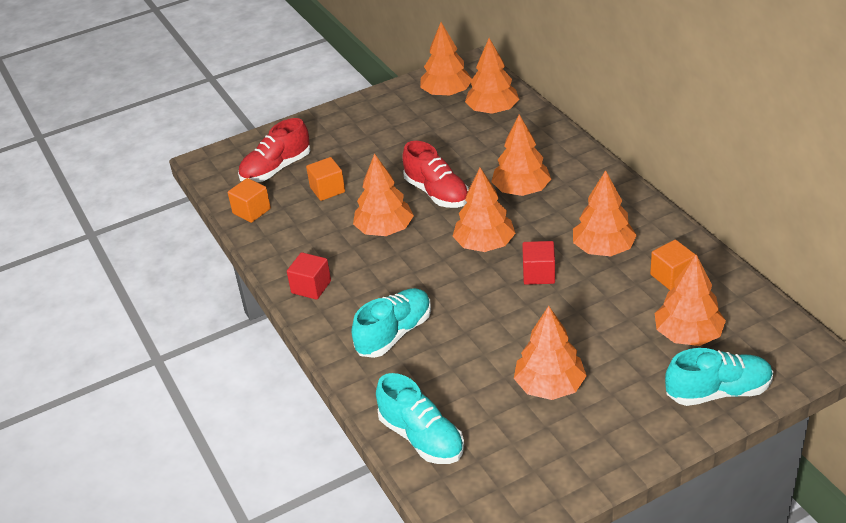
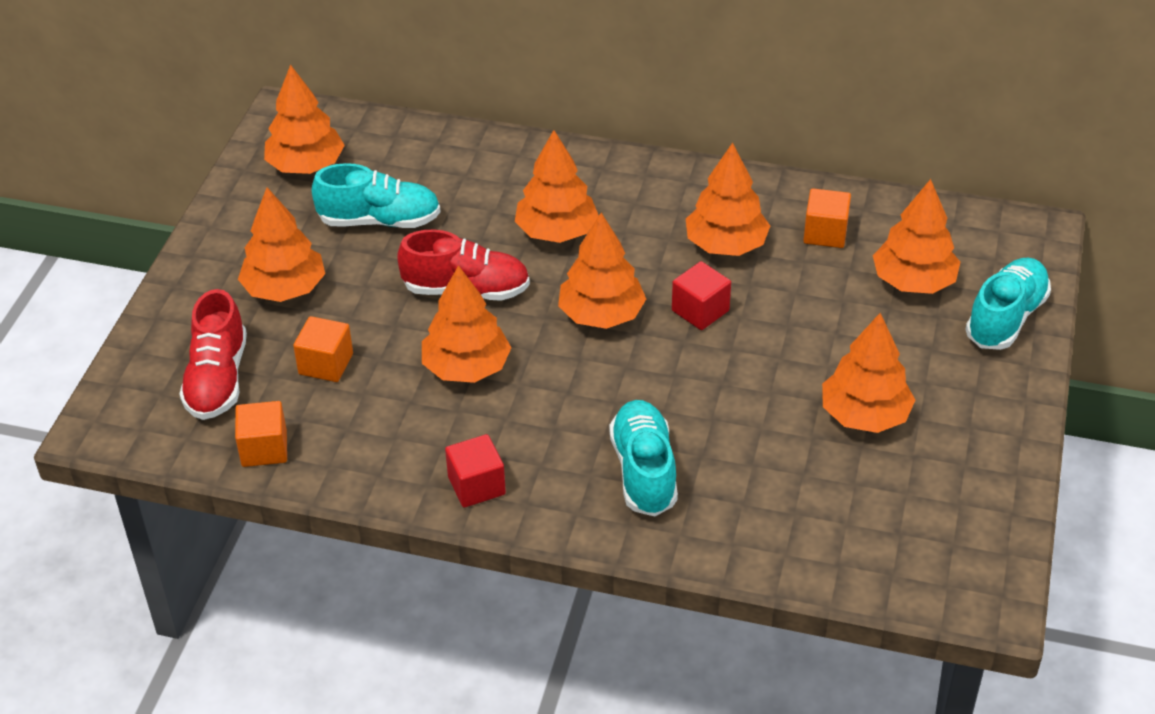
camera: 50 degrees left, 5 degrees up
(421, 437) = (821, 552): turquoise shoe -> turquoise shoe (379, 221)
(492, 111) = (393, 157): orange tree -> orange tree (285, 289)

